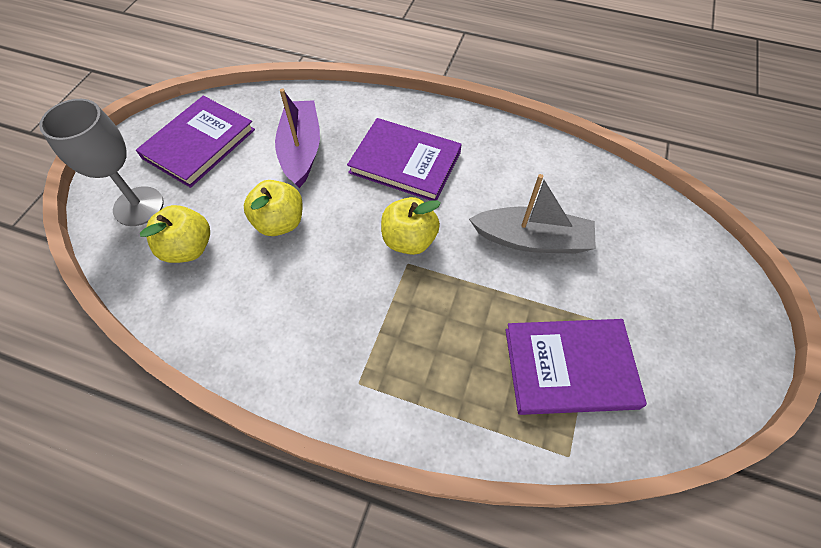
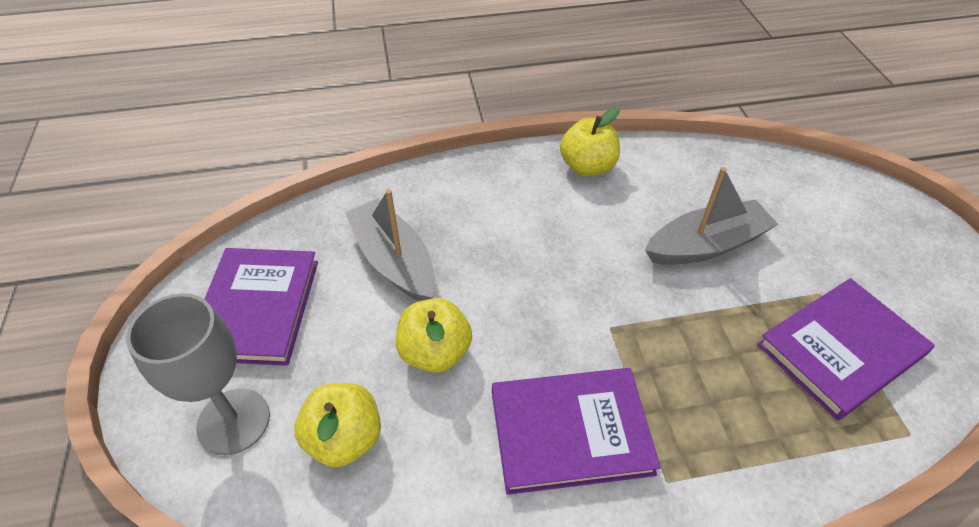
camera: 30 degrees left, 10 degrees down
(301, 150) = (394, 261): purple boat -> grey boat
(405, 162) = (520, 224): purple book -> purple book (570, 431)
(409, 240) = (592, 302): yellow apple -> yellow apple (587, 167)

